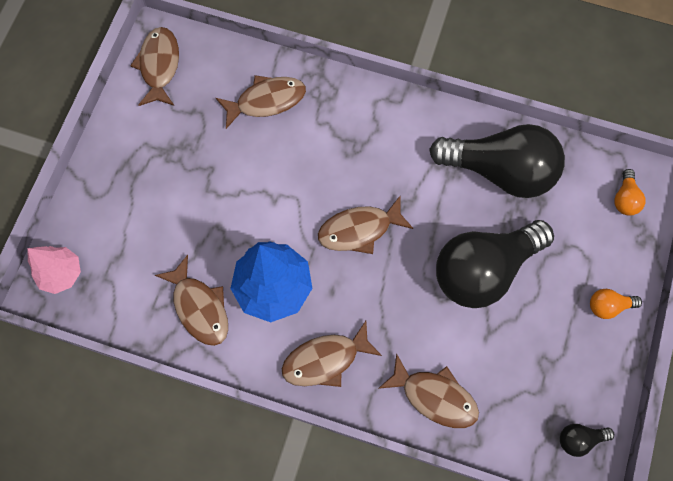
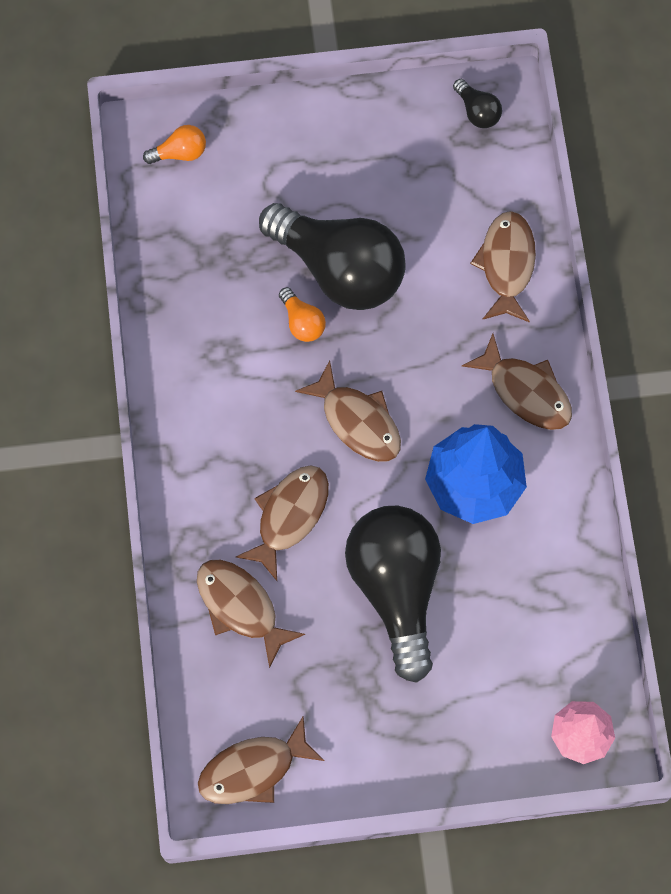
camera: 115 degrees left, 0 degrees up
(199, 307) = (537, 554): brown fish -> brown fish (289, 516)
(500, 171) = (207, 296): black light bulb -> black light bulb (396, 588)
(608, 306) = (318, 129): orange light bulb -> orange light bulb (302, 322)

